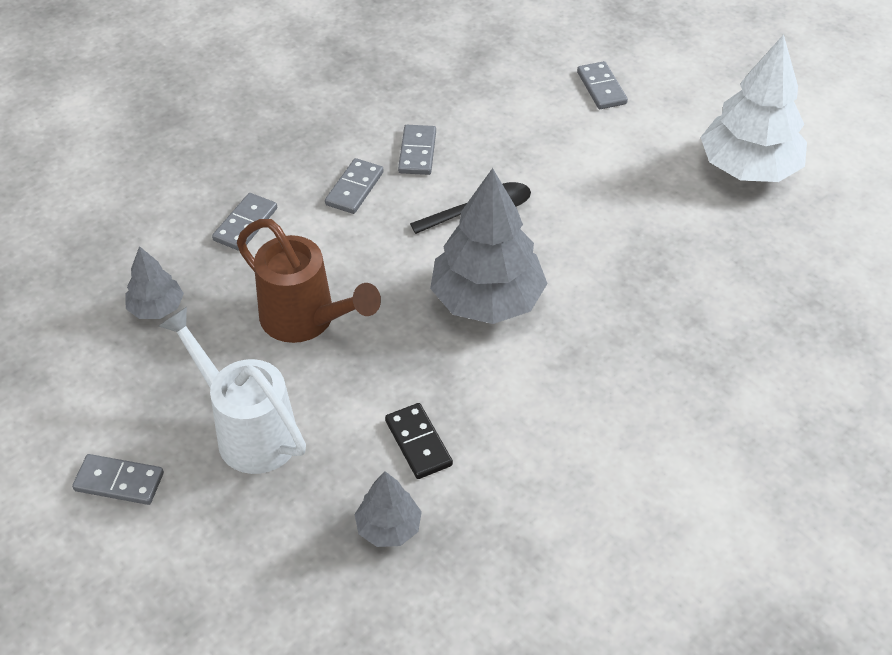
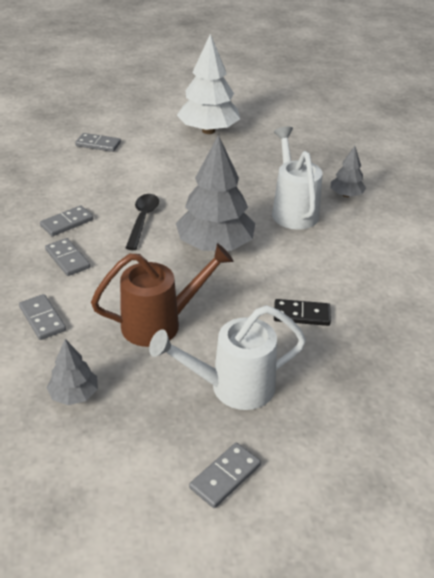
camera: 60 degrees left, 10 degrees down
(388, 527) = (357, 352): grey tree -> grey tree (346, 195)
(417, 152) = (67, 223): grey domino -> grey domino turned 75 degrees counterclockwise
(636, 343) = (293, 210): none -> white watering can

